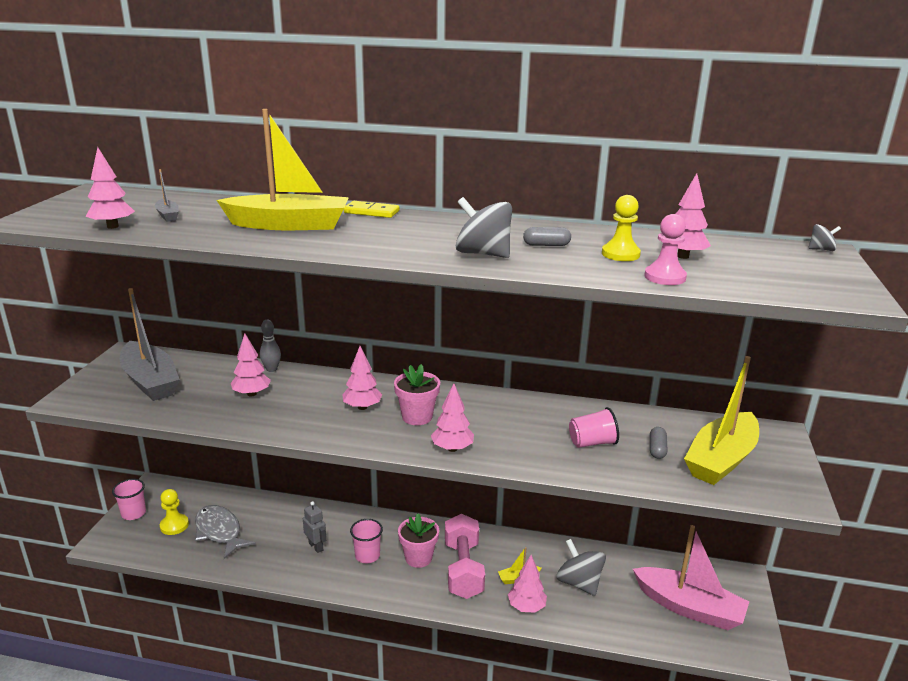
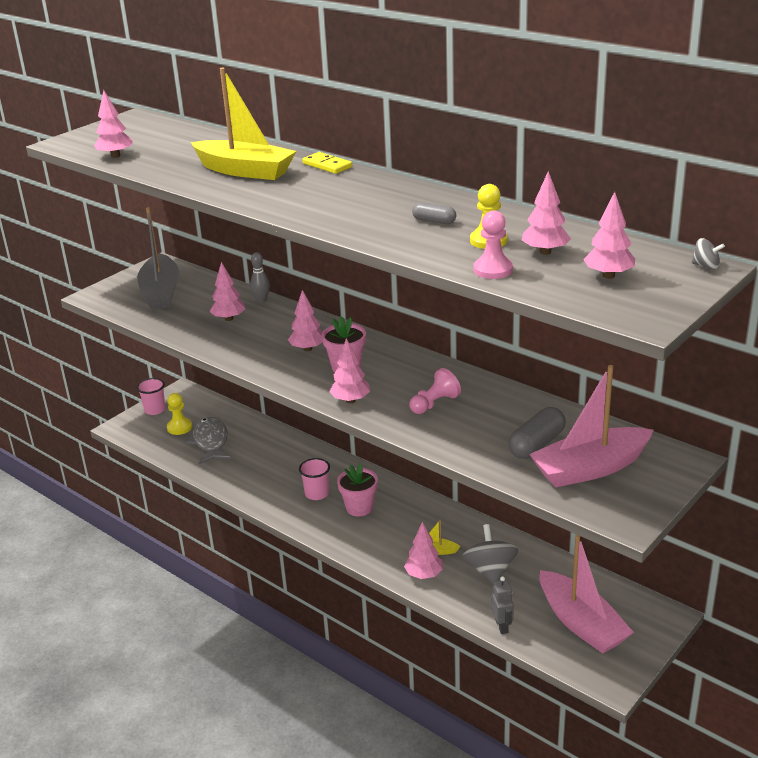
camera: 30 degrees right, 5 degrees up
(168, 215) = (164, 149): grey boat -> none
(316, 546) = (279, 474): grey robot -> grey robot (502, 626)
(463, 569) = (391, 528): pink dumbbell -> none
(483, 254) = (366, 222): grey spinning top -> none
(533, 433) = (434, 404): none -> pink pawn
(592, 443) = (480, 424): pink cup -> none
(657, 449) = (536, 444): grey capsule -> grey capsule, size x1.72
(721, 459) = (590, 468): yellow boat -> pink boat
(765, 267) = (608, 275): none -> pink tree

